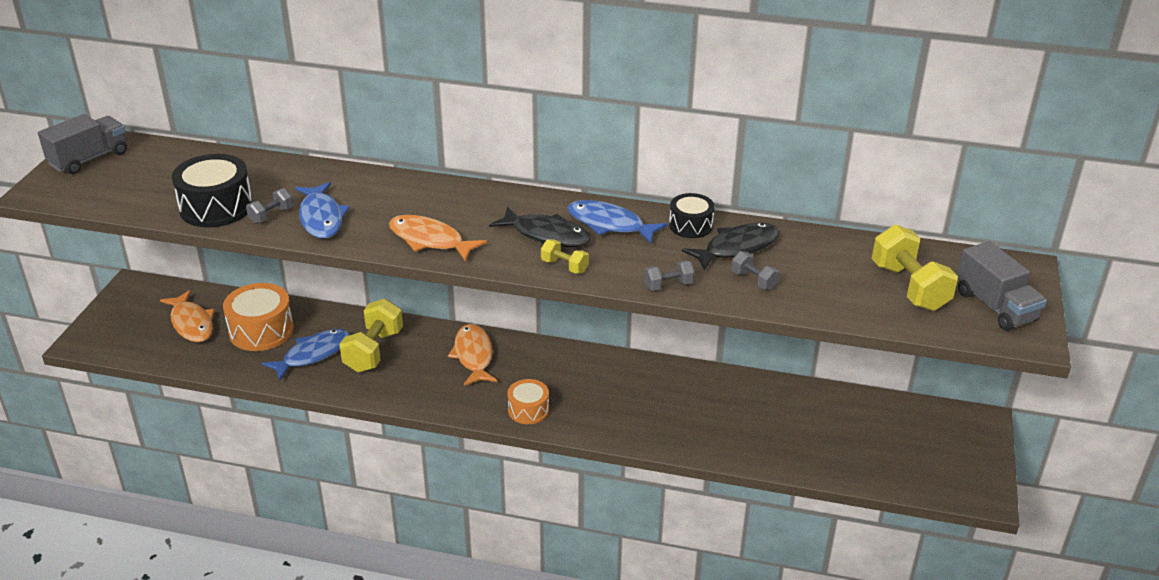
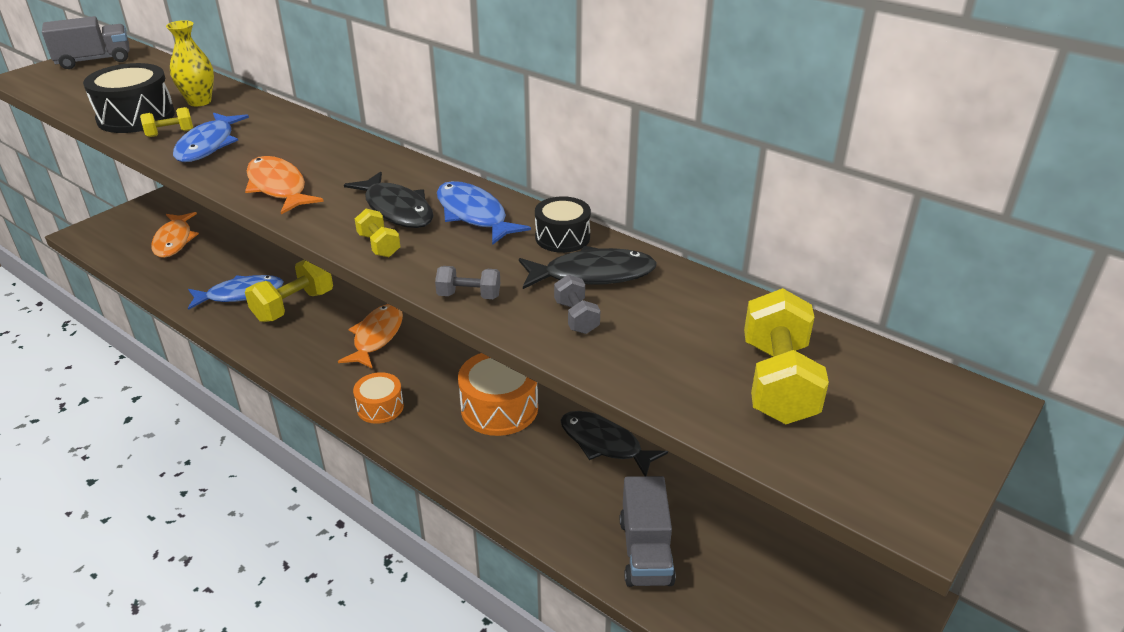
camera: 25 degrees right, 0 degrees up
(258, 179) = (199, 101): none -> yellow vase
(261, 330) = (220, 261): orange drum -> orange drum (499, 408)
(271, 215) = (170, 133): grey dumbbell -> yellow dumbbell
(723, 383) = (604, 444): none -> black fish
(995, 306) = (889, 446): grey truck -> grey truck (645, 551)

